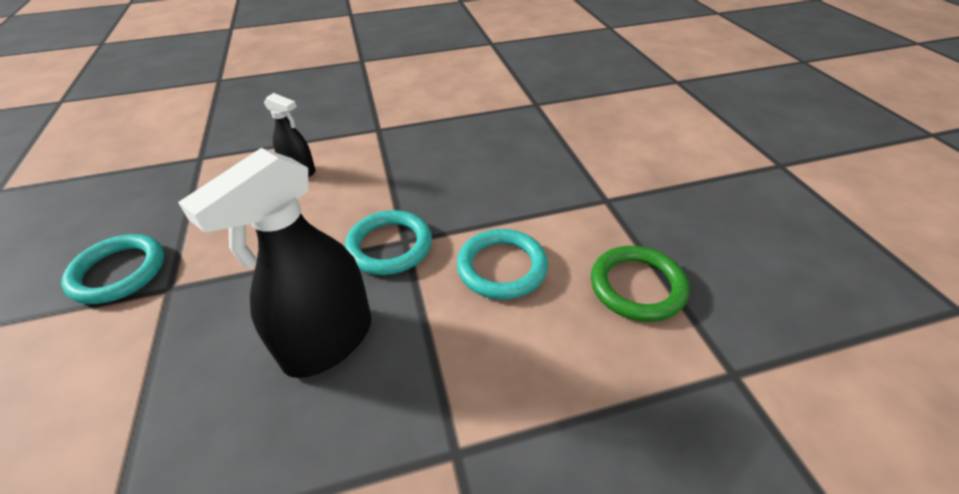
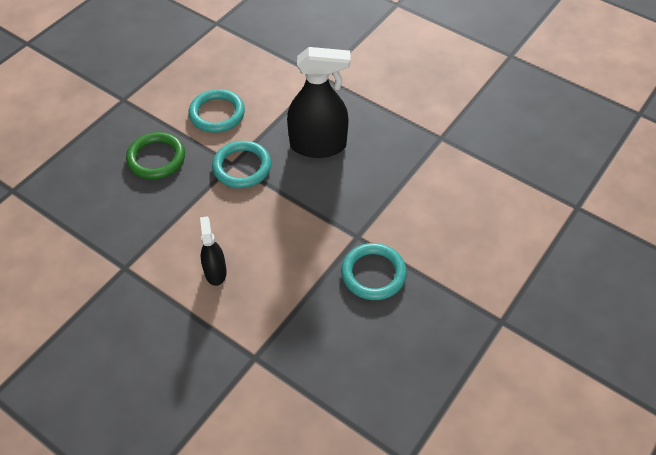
camera: 130 degrees left, 10 degrees up
(637, 286) = (188, 63): green ring -> green ring (156, 158)

